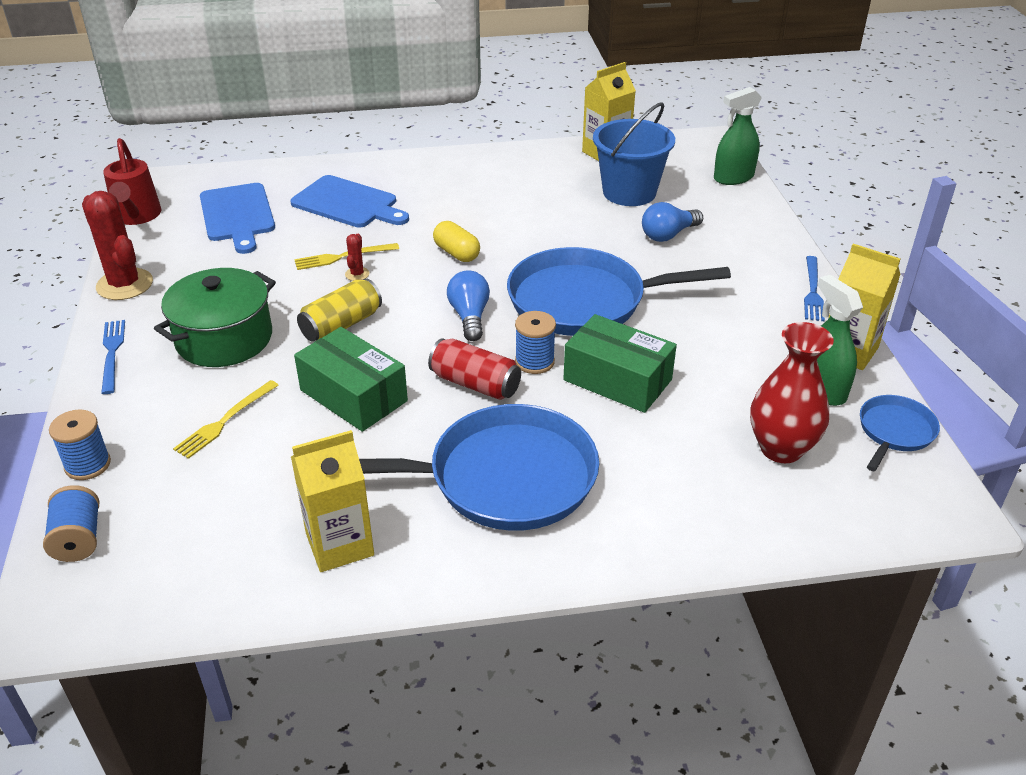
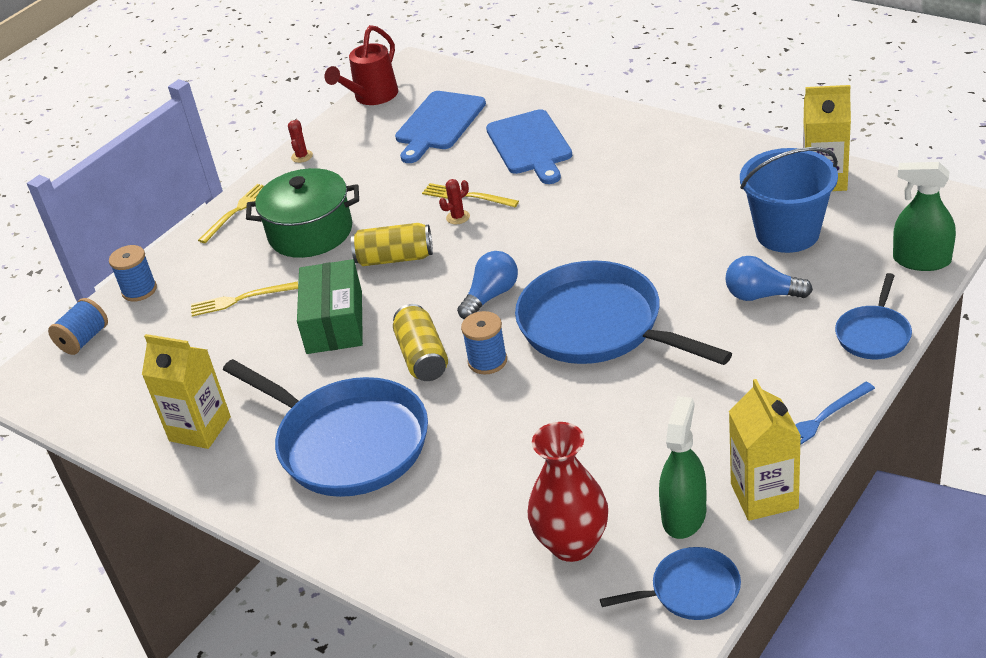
camera: 50 degrees right, 0 degrees up
(112, 353) = (236, 211): blue fork -> yellow fork
(124, 285) = (302, 156): red cactus -> red cactus, size x0.45
(456, 253) = (554, 231): yellow capsule -> none
(475, 384) = (422, 357): red can -> yellow can
(617, 380) = (528, 411): green box -> none
(769, 229) = (873, 334): none -> blue pan

